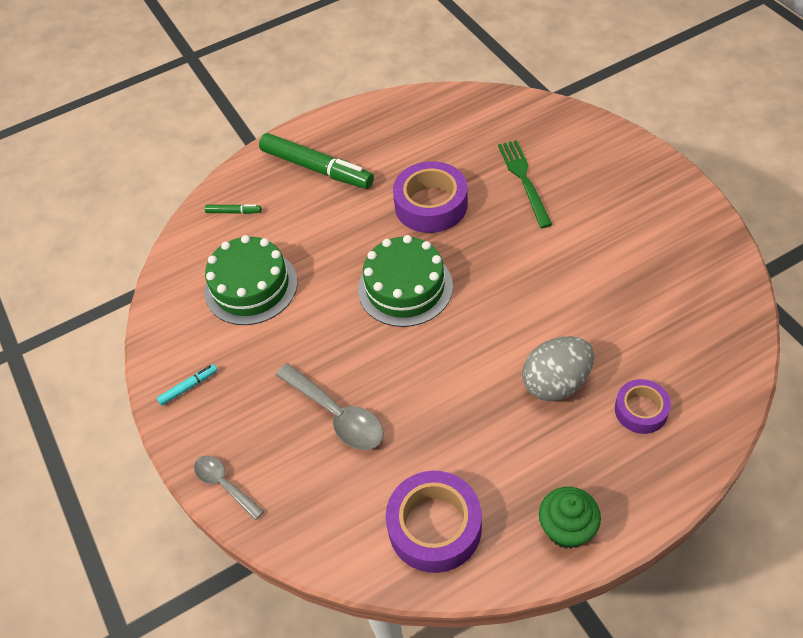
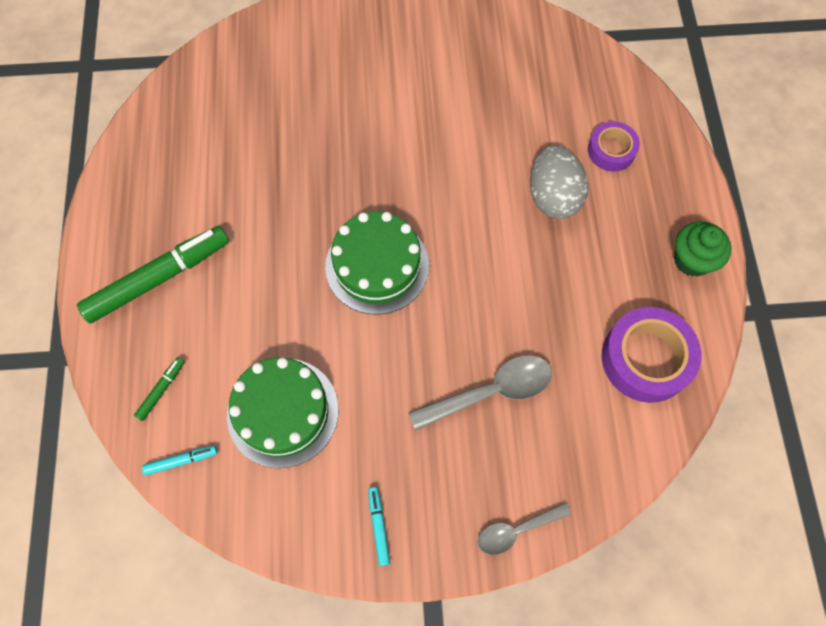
camera: 70 degrees left, 15 degrees up
(187, 248) = (181, 461): none -> turquoise marker
(431, 205) = (288, 195): purple tape -> none
(524, 180) = (312, 104): green fork -> none

